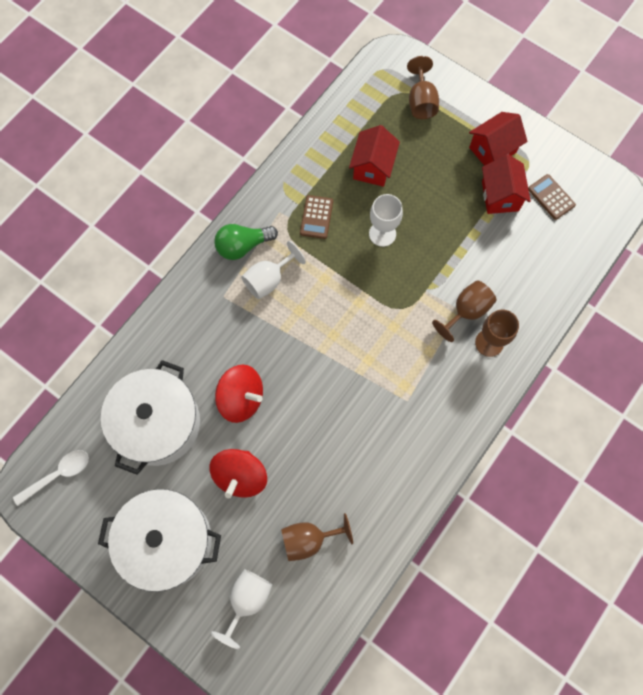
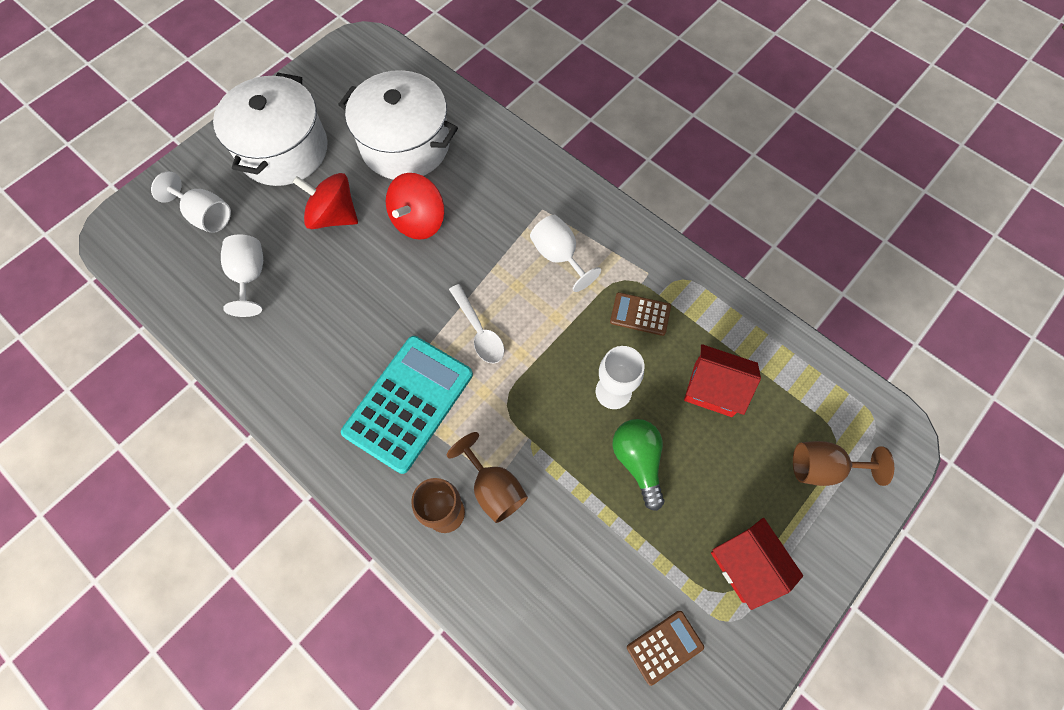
camera: 95 degrees right, 5 degrees down
(58, 475) = (370, 64): white spoon -> white spoon (479, 331)
(243, 246) = (604, 231): green light bulb -> green light bulb (638, 461)
(309, 539) = (250, 276): brown goblet -> white goblet
(409, 382) = (408, 403): none -> turquoise calculator
(500, 196) = (667, 564): red house -> none

